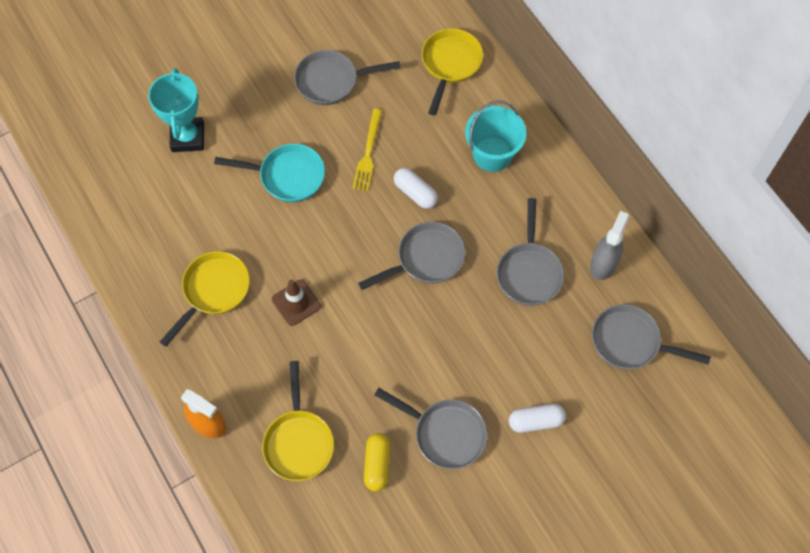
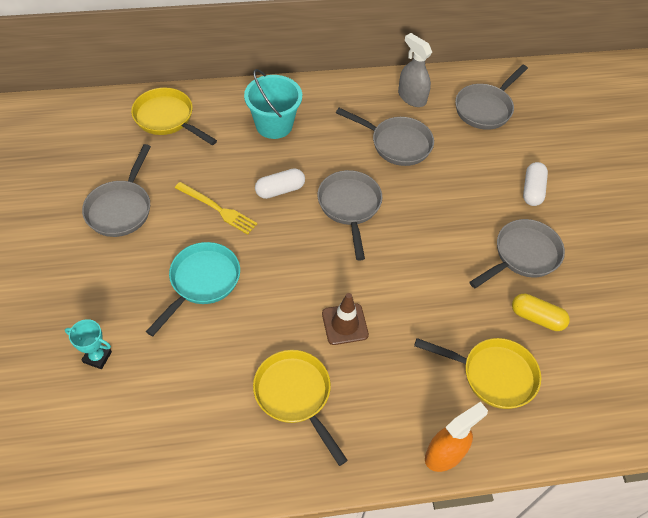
camera: 70 degrees left, 10 degrees down
(188, 137) = (97, 357): turquoise trophy -> turquoise trophy, size x0.55

